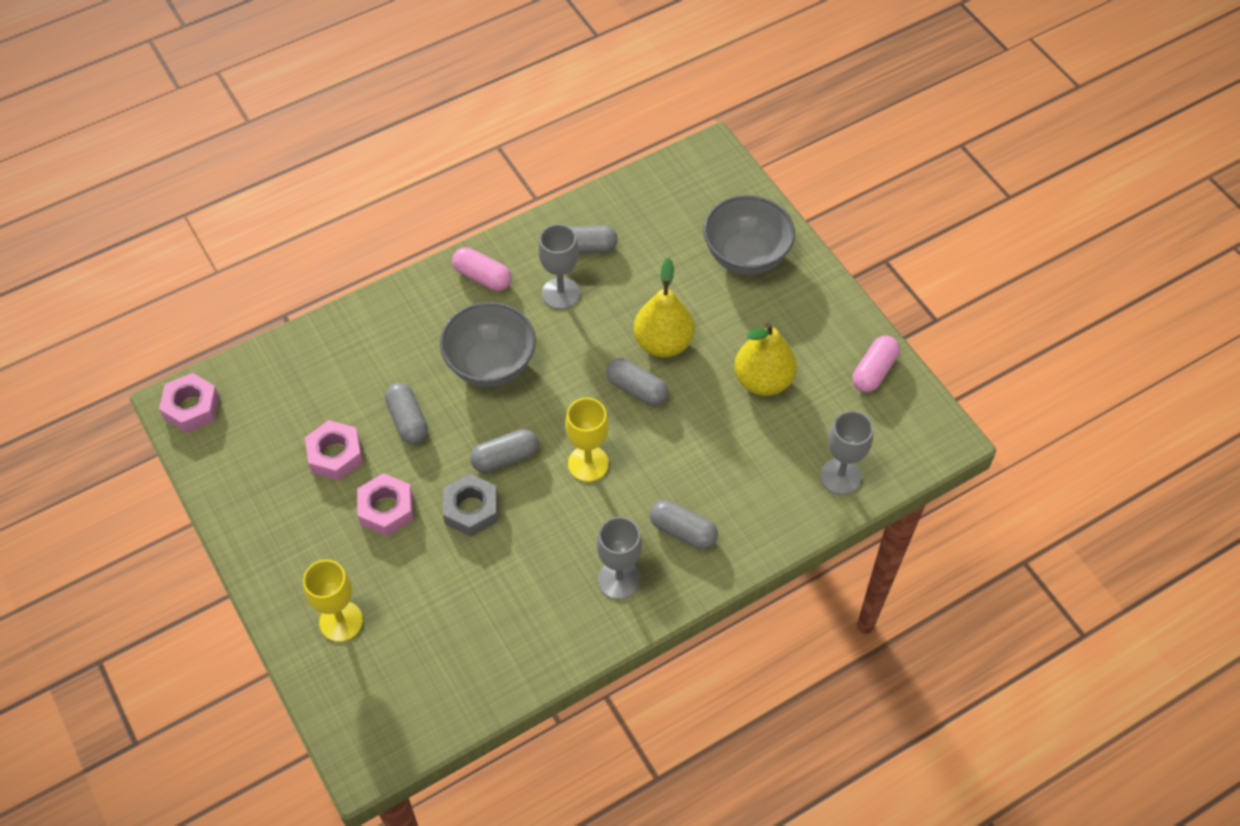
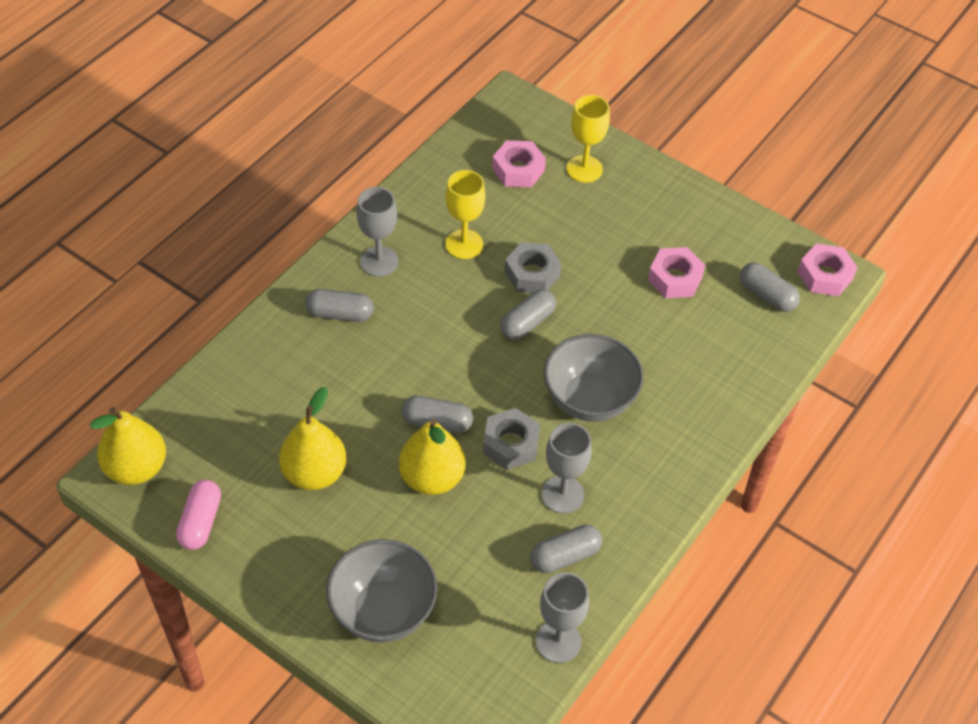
camera: 155 degrees right, 5 degrees down
(386, 509) = (603, 252): pink nut -> pink nut (518, 170)
(408, 420) = (633, 325): grey capsule -> grey capsule (767, 295)
(482, 277) = (652, 484): pink capsule -> none
(582, 349) = (510, 444): none -> grey nut
(588, 463) = (450, 341): yellow goblet -> yellow goblet (464, 244)
(840, 476) = (209, 405): grey goblet -> grey goblet (558, 641)
(921, 438) = (136, 468): none -> yellow pear

